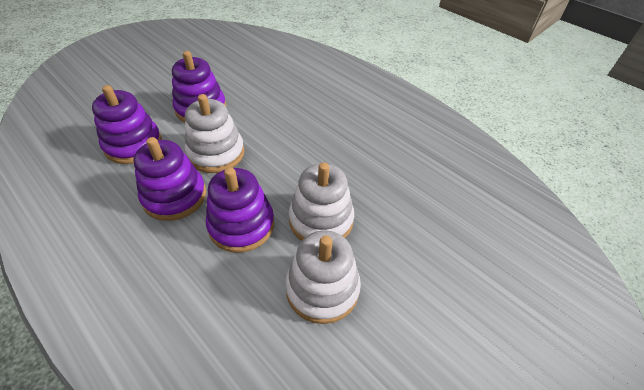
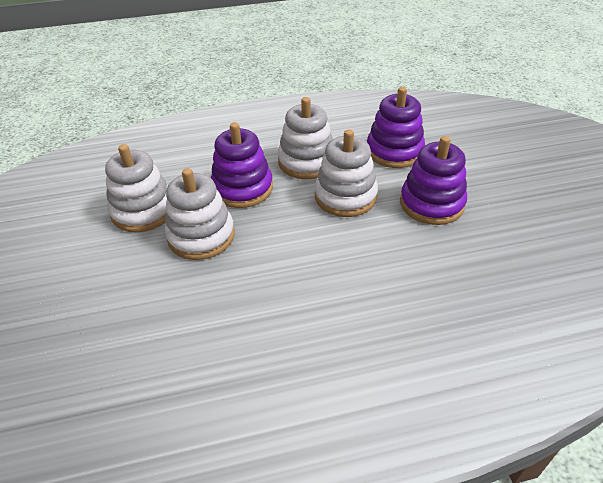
camera: 125 degrees right, 5 degrees down
(174, 196) = (307, 162): purple stacking toy -> white stacking toy

